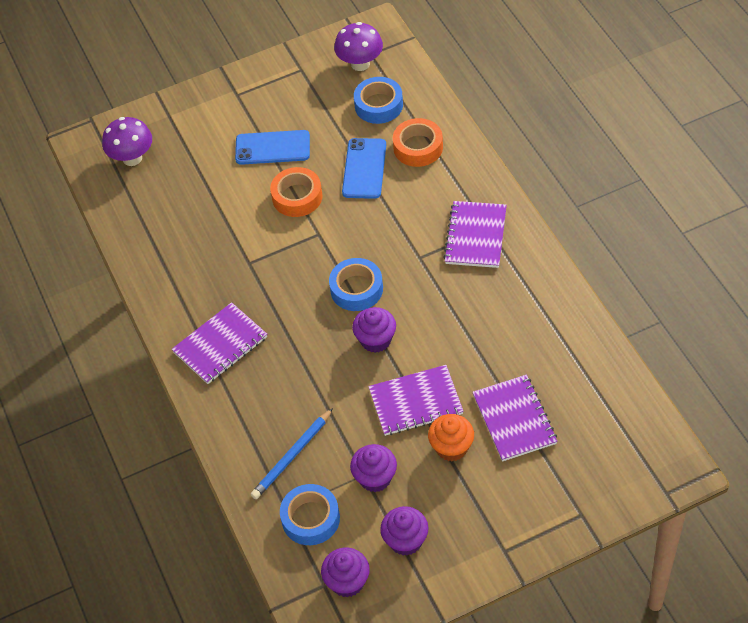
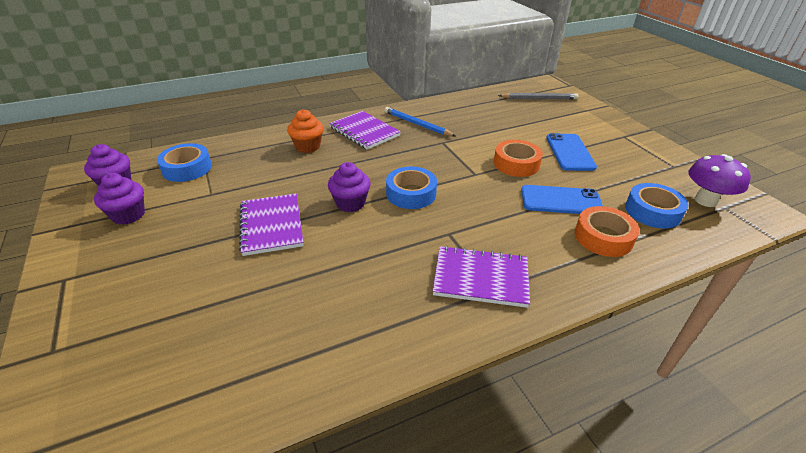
camera: 85 degrees right, 15 degrees down
(132, 158) = (539, 98): purple mushroom -> grey pencil
(292, 456) = (249, 160): blue pencil -> blue pencil (417, 124)
(375, 478) = (203, 200): purple cupcake -> none
(451, 447) = (207, 247): orange cupcake -> orange cupcake (308, 146)
(514, 419) = (216, 297): purple notebook -> none

